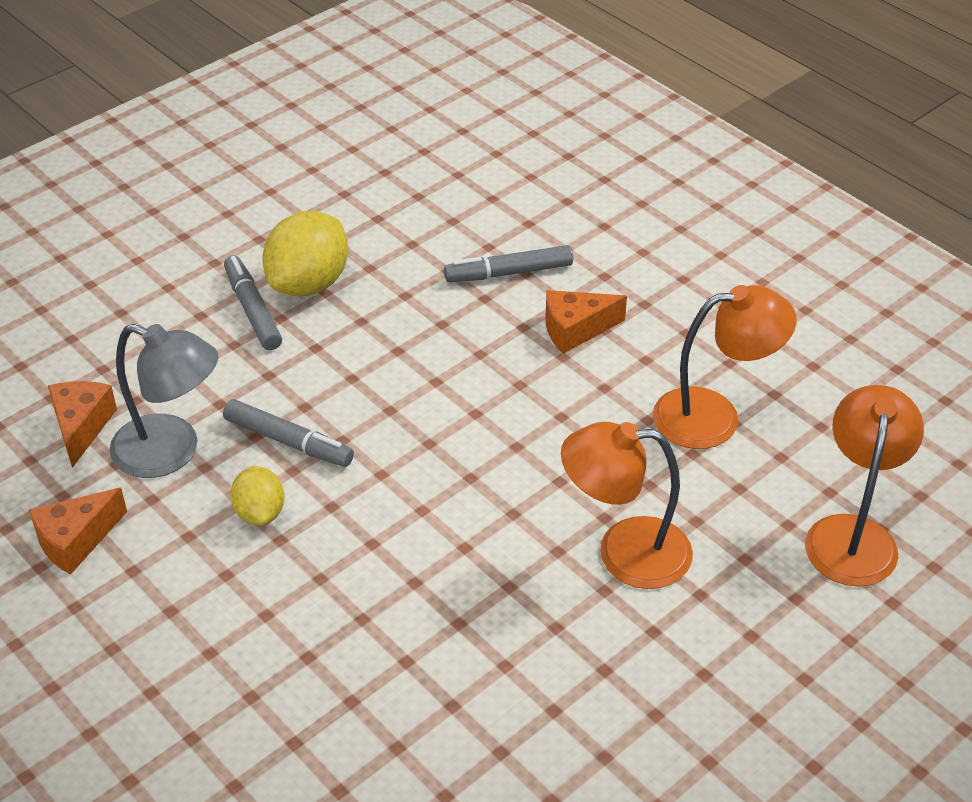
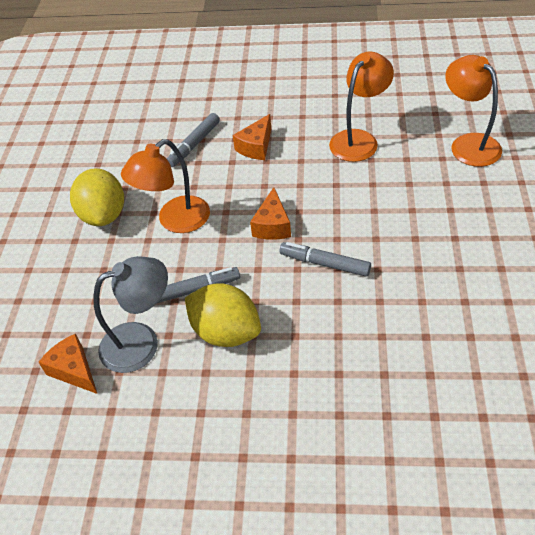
camera: 40 degrees left, 5 degrees up
(76, 541) = (150, 425): orange cheese -> orange cheese (272, 225)
(253, 310) = (91, 247): grey marker -> grey marker (325, 264)
(260, 512) = (226, 332): yellow lemon -> yellow lemon, size x1.73
(624, 552) = (401, 217): orange lamp -> orange lamp (175, 221)

